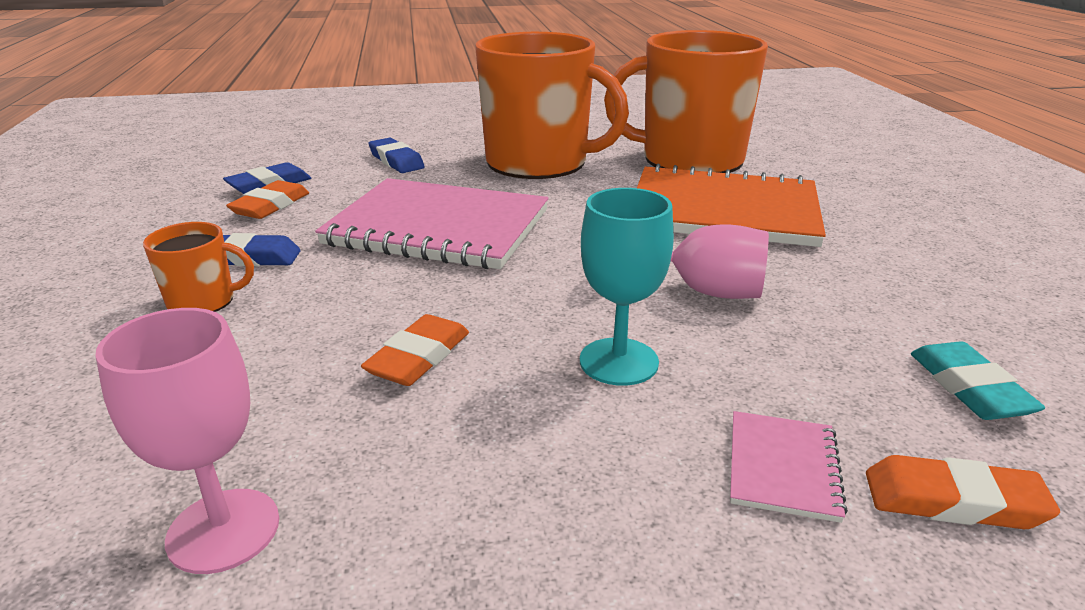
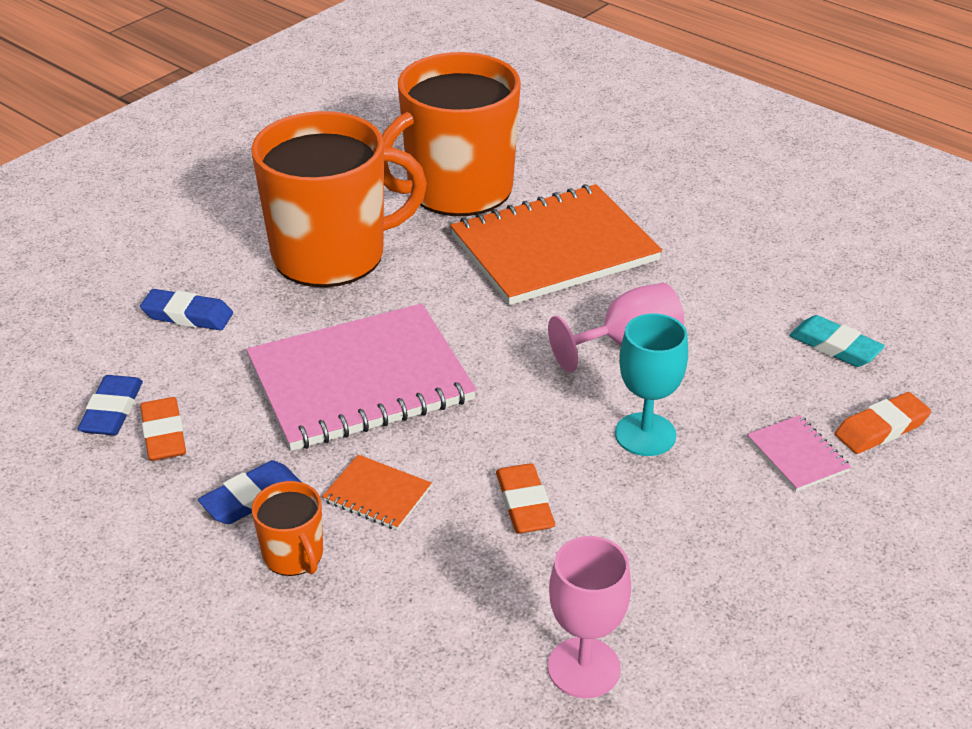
camera: 40 degrees left, 10 degrees up
(203, 301) = (294, 555): orange mug -> orange mug turned 105 degrees clockwise
(324, 294) = (377, 494): none -> orange notebook

